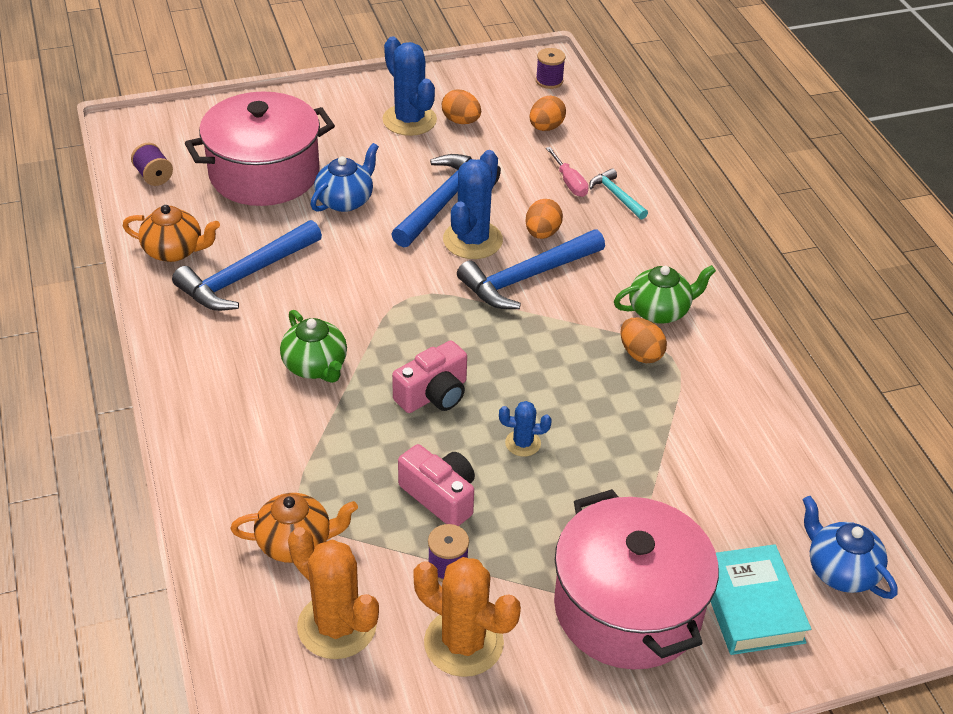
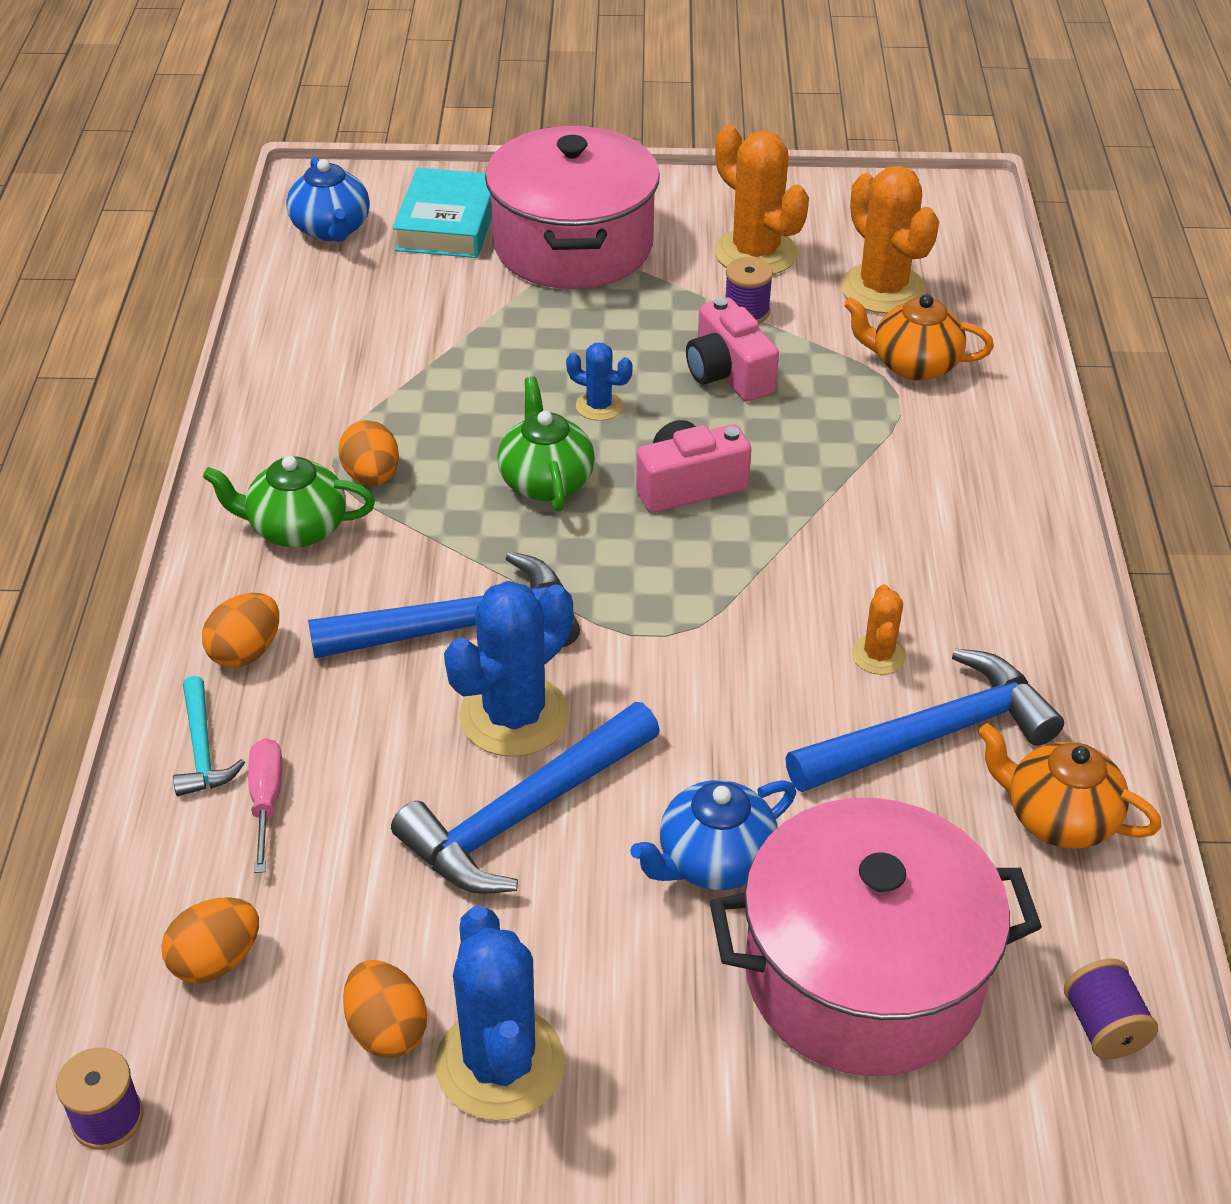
camera: 160 degrees left, 0 degrees up
(283, 311) = (878, 655): none -> orange cactus
(316, 366) = (844, 558): green teapot -> green teapot (545, 481)
(542, 233) = (387, 702): orange egg -> orange egg (246, 652)

